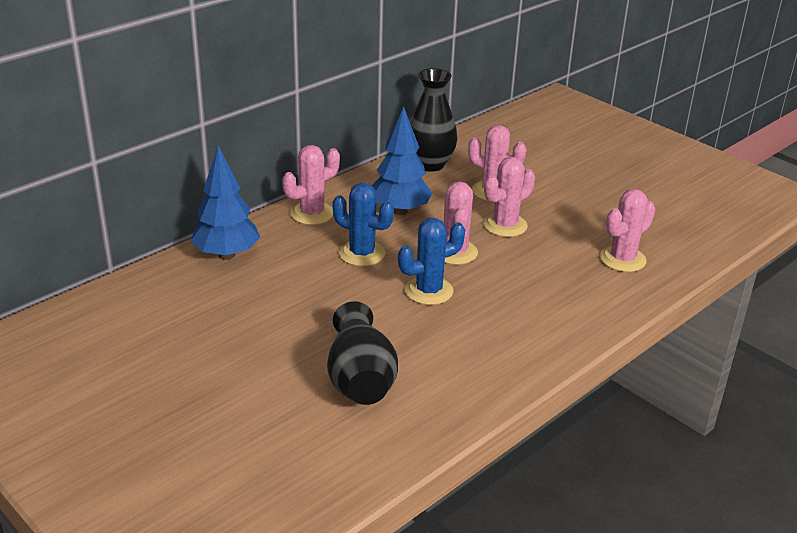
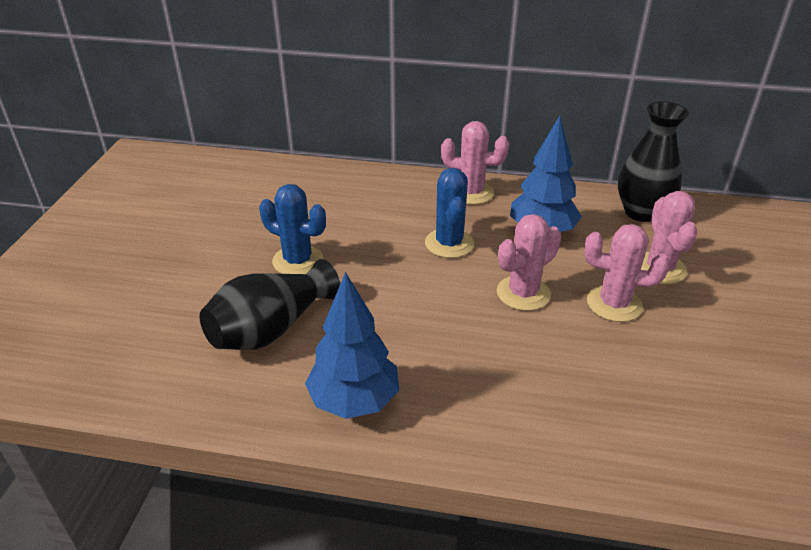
camera: 55 degrees right, 5 degrees up
(226, 255) = (364, 184): blue tree -> blue tree (354, 401)
(429, 291) = (442, 307): blue cactus -> blue cactus (298, 261)
(622, 259) = (682, 422): pink cactus -> none

